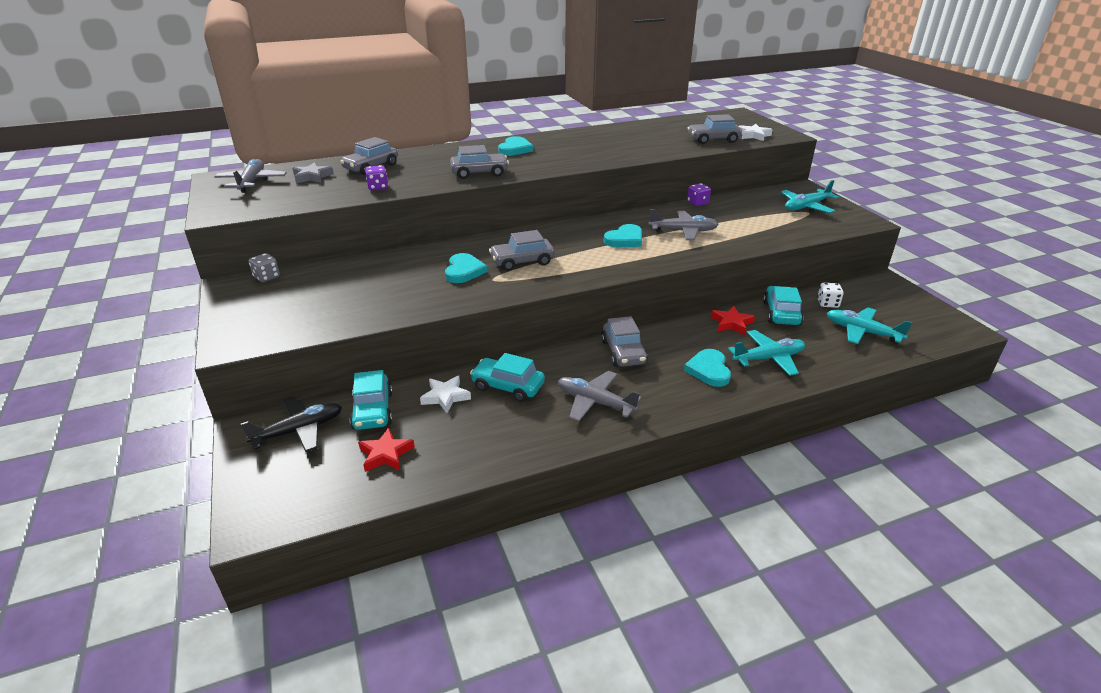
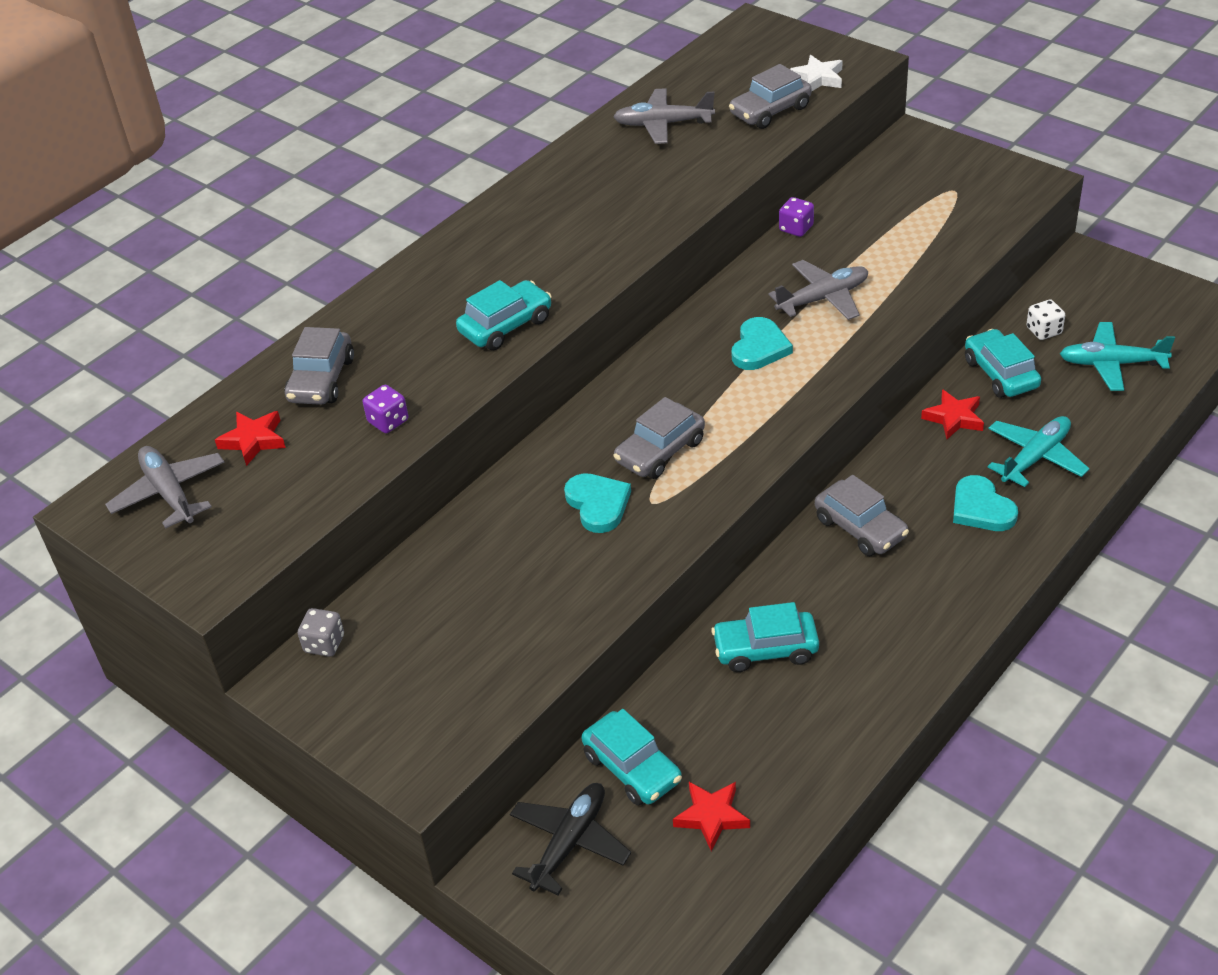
camera: 25 degrees left, 10 degrees up
(312, 177) = (254, 440): grey star -> red star
(445, 397) = (703, 702): white star -> none
(479, 173) = (506, 326): grey car -> turquoise car
(515, 149) = (501, 246): turquoise heart -> none
(595, 402) = (889, 621): grey plane -> grey plane (663, 124)
(806, 207) = (944, 180): turquoise plane -> none

